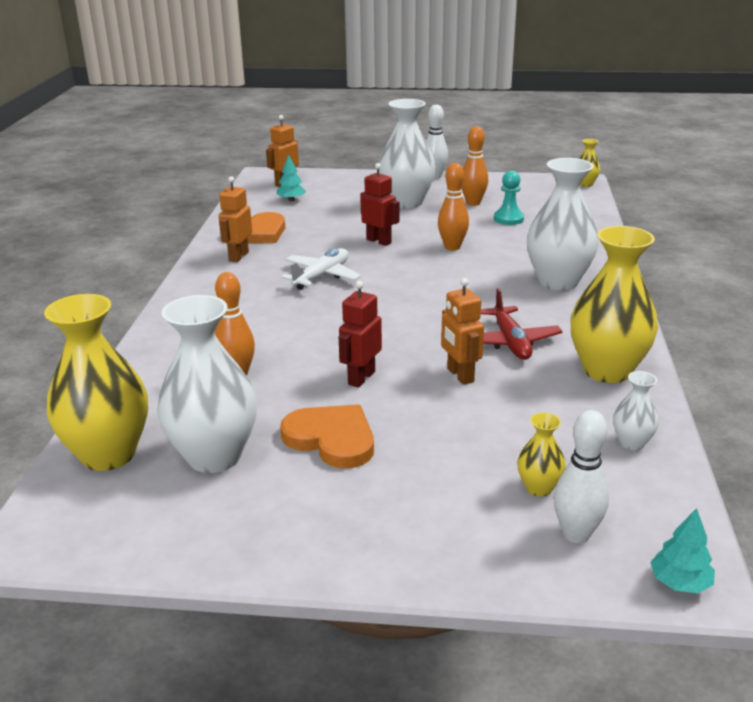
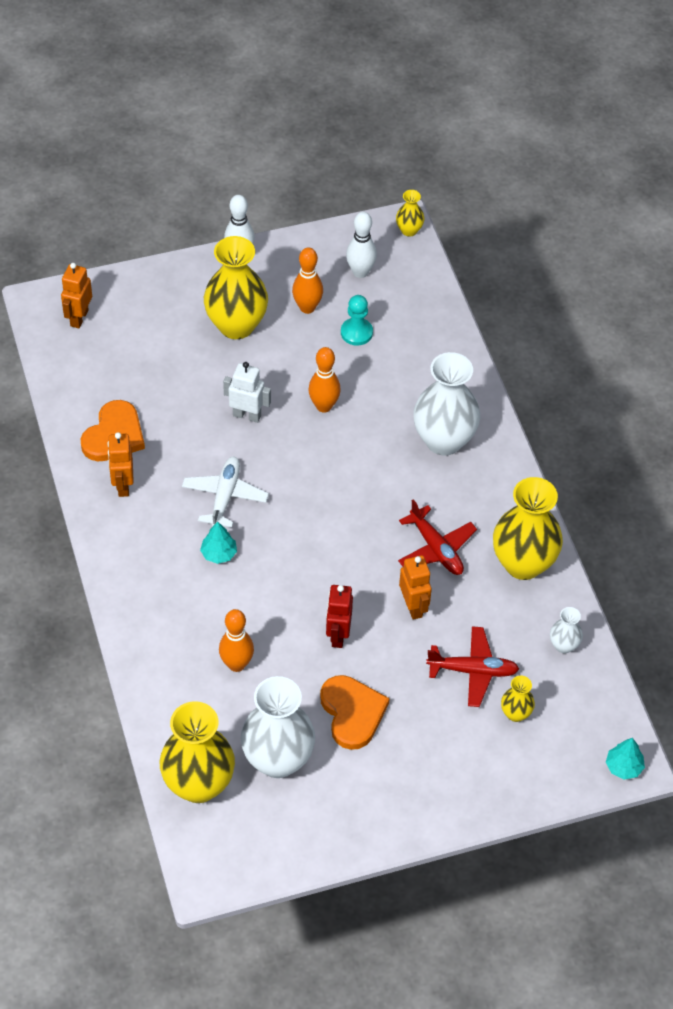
camera: 25 degrees left, 25 degrees up
(291, 200) = (108, 354): turquoise tree -> turquoise tree (219, 553)
(331, 439) = (352, 713): orange heart -> orange heart turned 60 degrees clockwise
(379, 241) = (247, 415): red robot -> white robot
(406, 202) = (236, 325): white vase -> yellow vase
(460, 375) = (413, 607): orange robot -> orange robot turned 150 degrees counterclockwise
(502, 438) = (473, 671): none -> red plane
(576, 534) = (552, 748): white bowling pin -> white bowling pin (360, 272)

